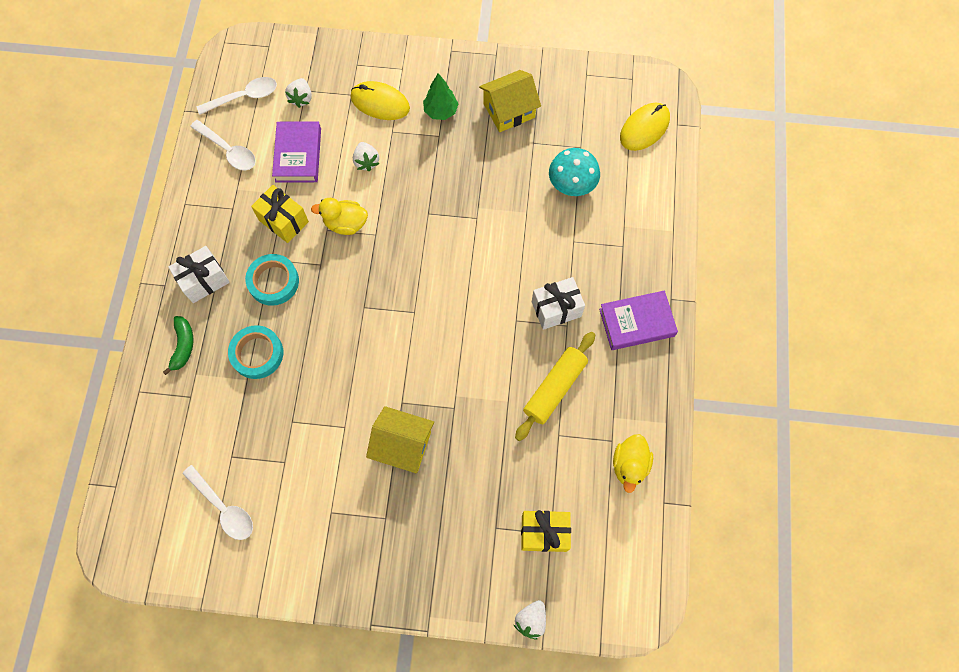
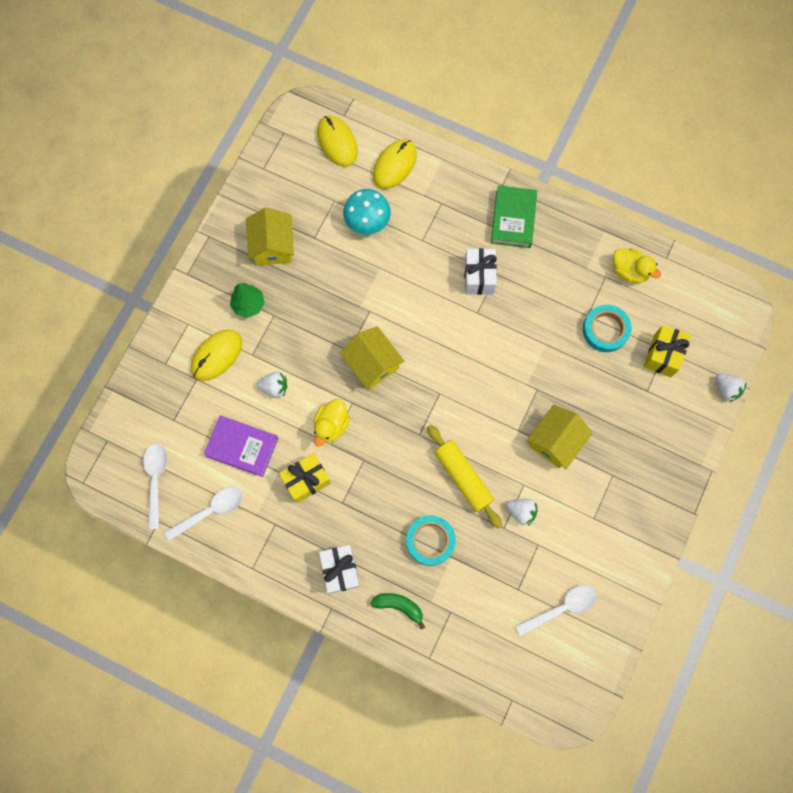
camera: 70 degrees left, 5 degrees up
(273, 282) = (365, 507): turquoise tape -> turquoise tape (605, 330)
(301, 98) = (181, 426): white strawberry -> white strawberry (521, 512)
(422, 239) = (372, 364): none -> yellow house
(554, 388) = (547, 304): yellow rolling pin -> yellow rolling pin (463, 477)
(636, 322) = (513, 219): purple book -> green book
(644, 188) = (394, 165): none -> yellow mouse

